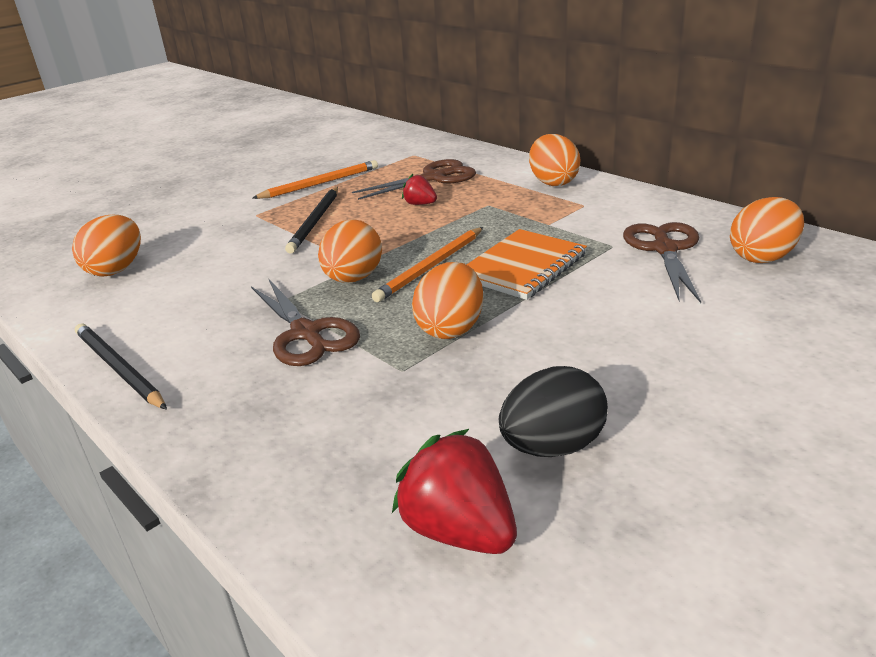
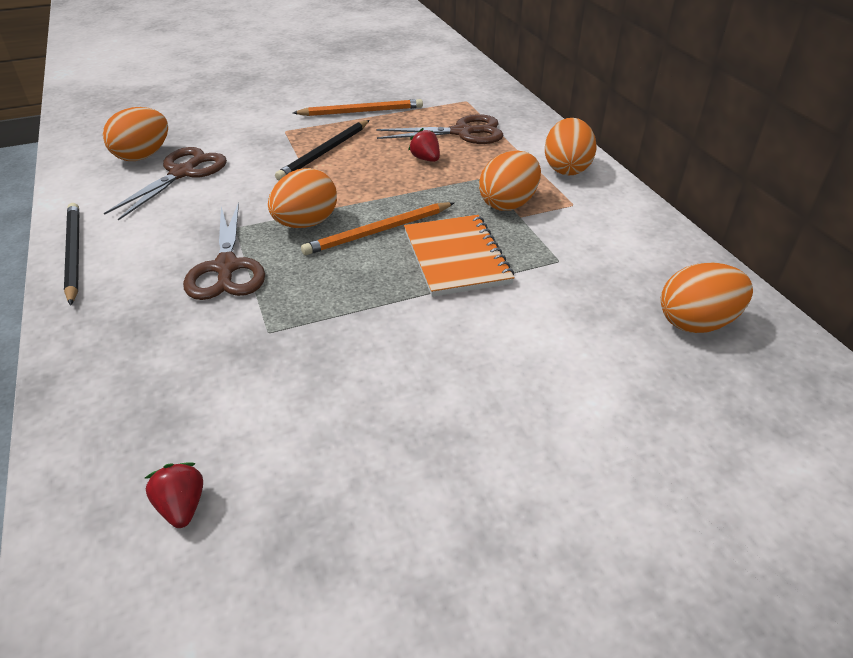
camera: 20 degrees right, 10 degrees up
(451, 328) = (340, 303): orange egg -> orange egg (508, 204)
(459, 530) = (182, 506): red strawberry -> red strawberry, size x0.55
(522, 267) = (456, 257): orange notebook -> orange notebook turned 75 degrees counterclockwise
(552, 446) = (320, 457): black egg -> none
(664, 249) = (605, 281): brown scissors -> brown scissors (182, 173)

